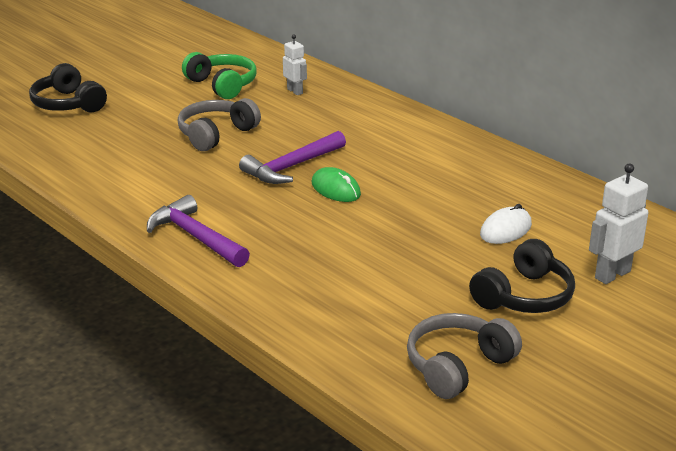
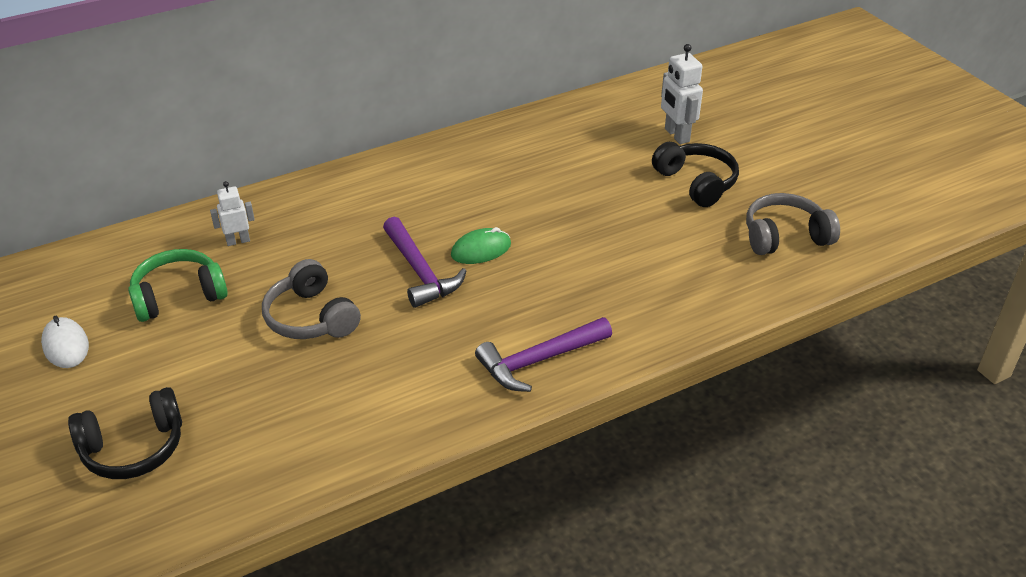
camera: 75 degrees left, 10 degrees up
(458, 366) = (785, 236): grey headphones -> grey headphones turned 105 degrees clockwise
(505, 230) = (593, 168): white mouse -> white mouse (66, 345)

